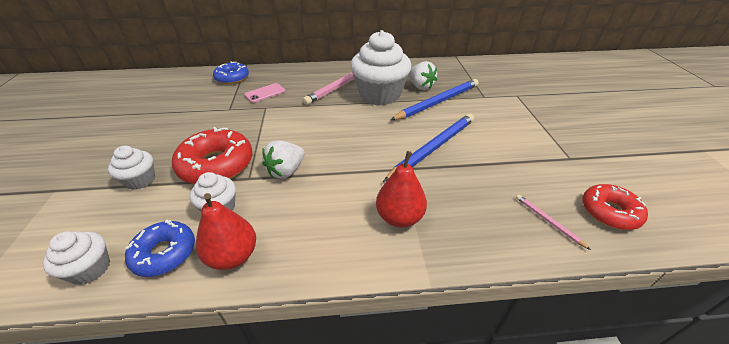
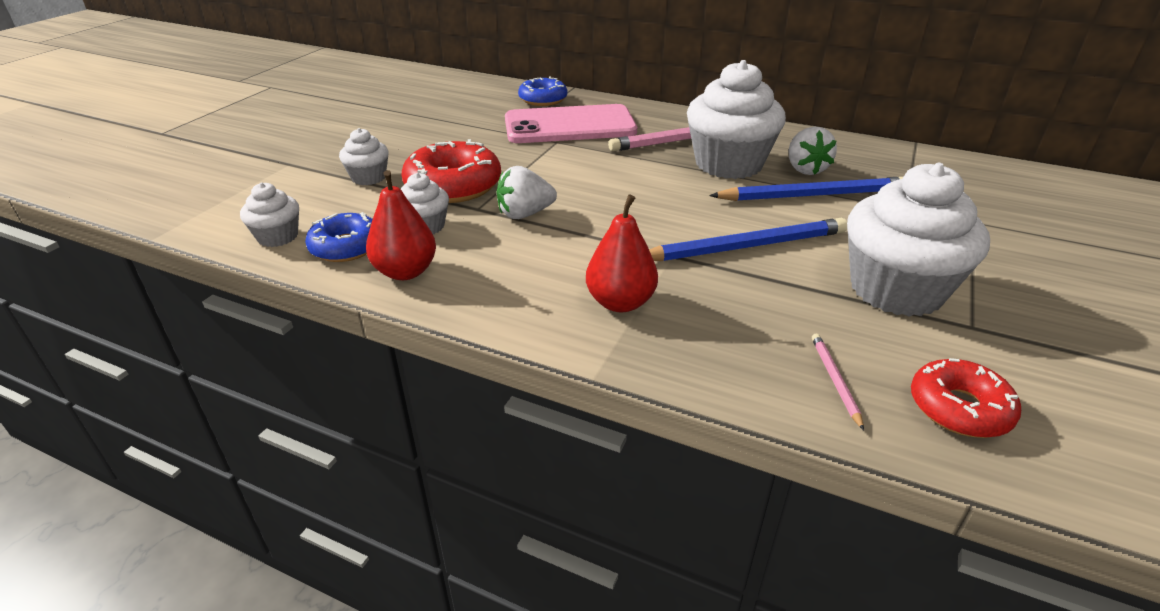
camera: 30 degrees right, 5 degrees down
(265, 93) = (569, 125): pink phone -> pink phone, size x2.33
(523, 149) = (896, 290): none -> white cupcake

